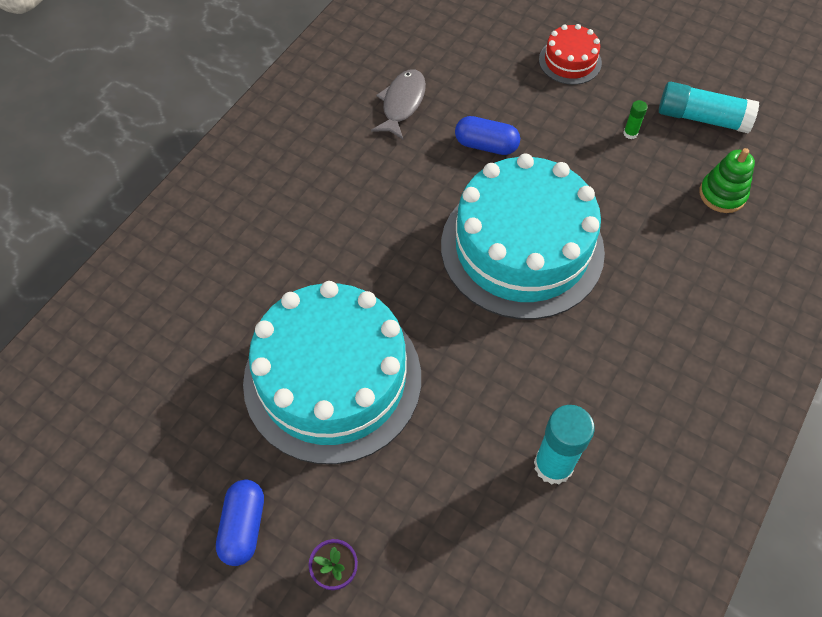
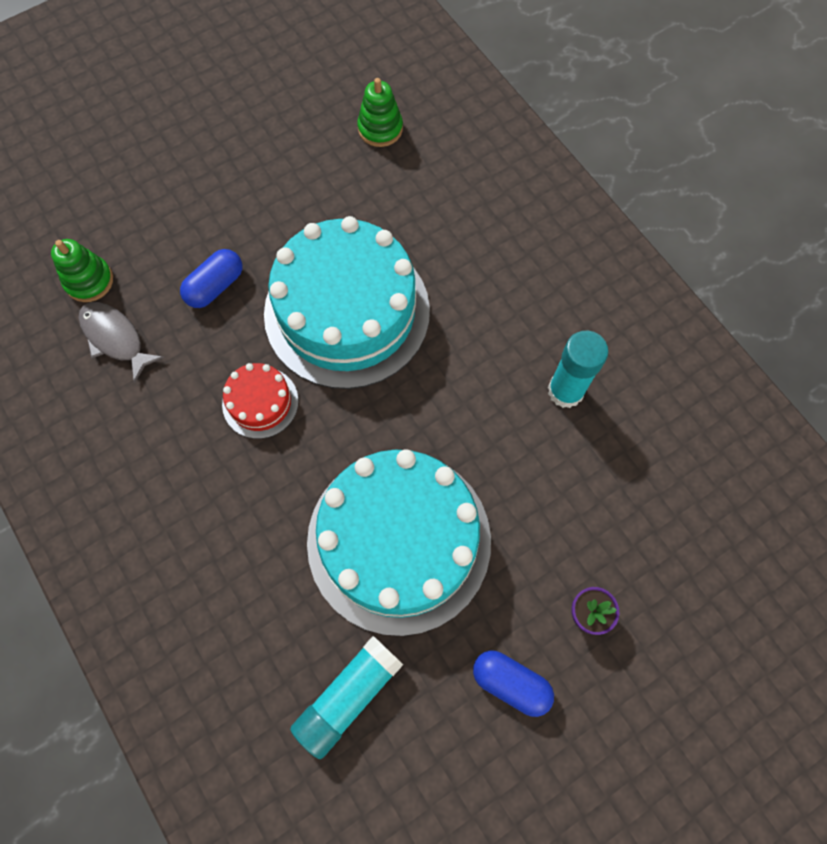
camera: 65 degrees left, 10 degrees up
(439, 65) = (89, 281): none -> green stacking toy
(570, 61) = (161, 165): red cake -> red cake (260, 402)
(630, 133) = (276, 161): green glue stick -> none
(702, 118) = (294, 98): turquoise glue stick -> turquoise glue stick (348, 696)

